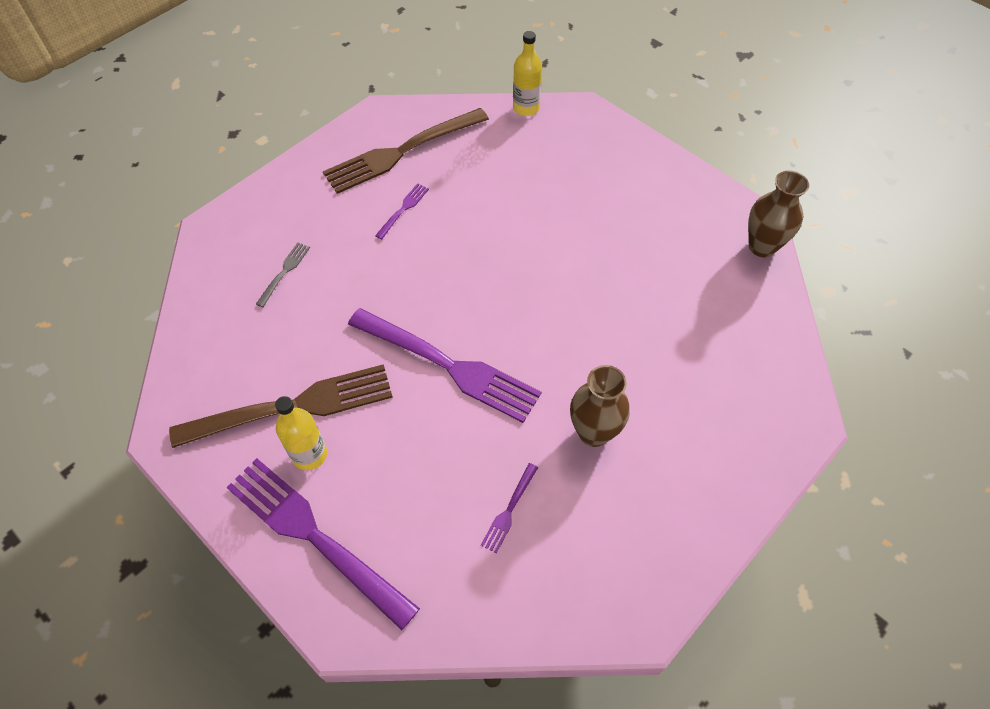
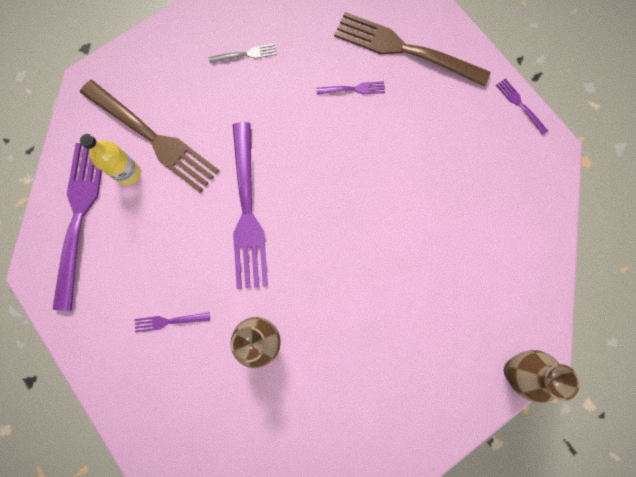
camera: 55 degrees right, 20 degrees up
(526, 108) = (520, 105): yellow bottle -> purple fork

